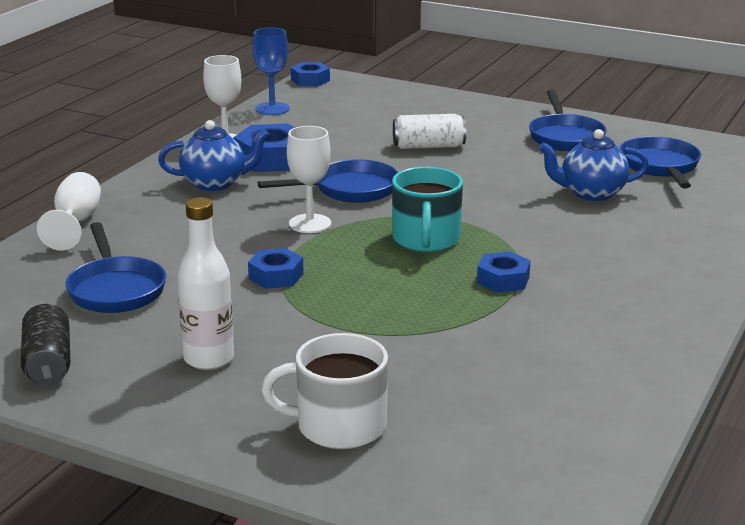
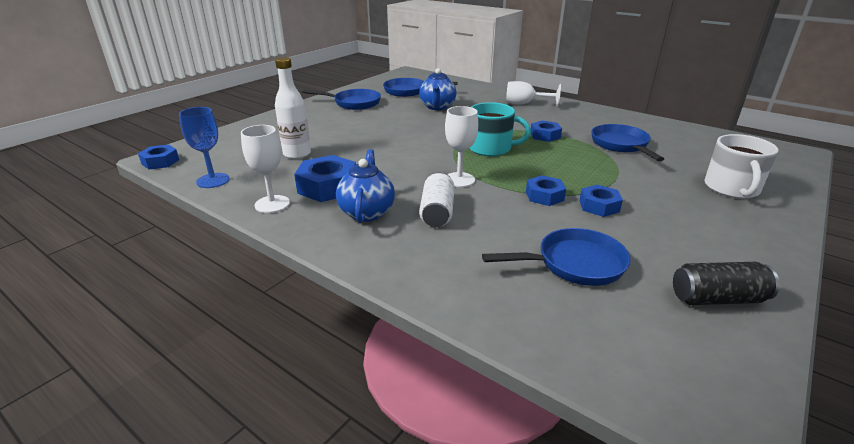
camera: 80 degrees left, 5 degrees up
(76, 223) = (430, 288): white goblet -> white goblet (525, 104)
(209, 359) = (674, 225): white bottle -> white bottle (297, 154)
(254, 311) = (599, 206): none -> blue nut
(350, 190) = (404, 163): blue pan -> blue pan (621, 145)
(428, 146) = (342, 135): white can -> white can (437, 212)

